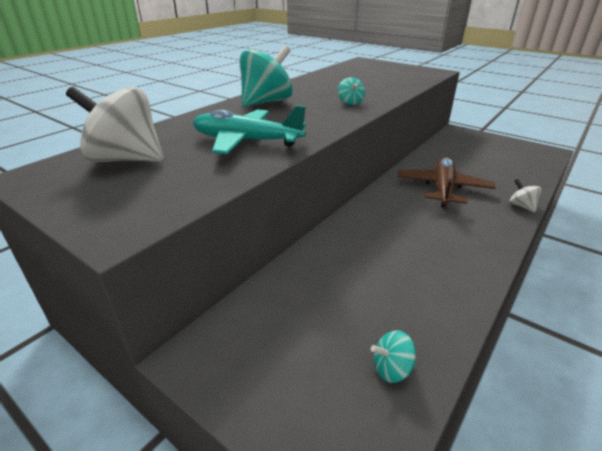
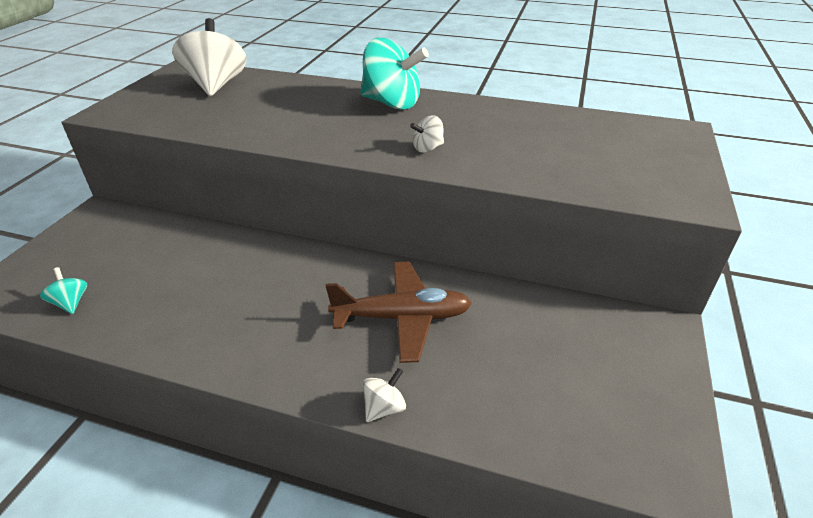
camera: 70 degrees right, 5 degrees up
(246, 141) = (268, 117): turquoise plane -> none
(350, 102) = (427, 148): turquoise spinning top -> white spinning top

